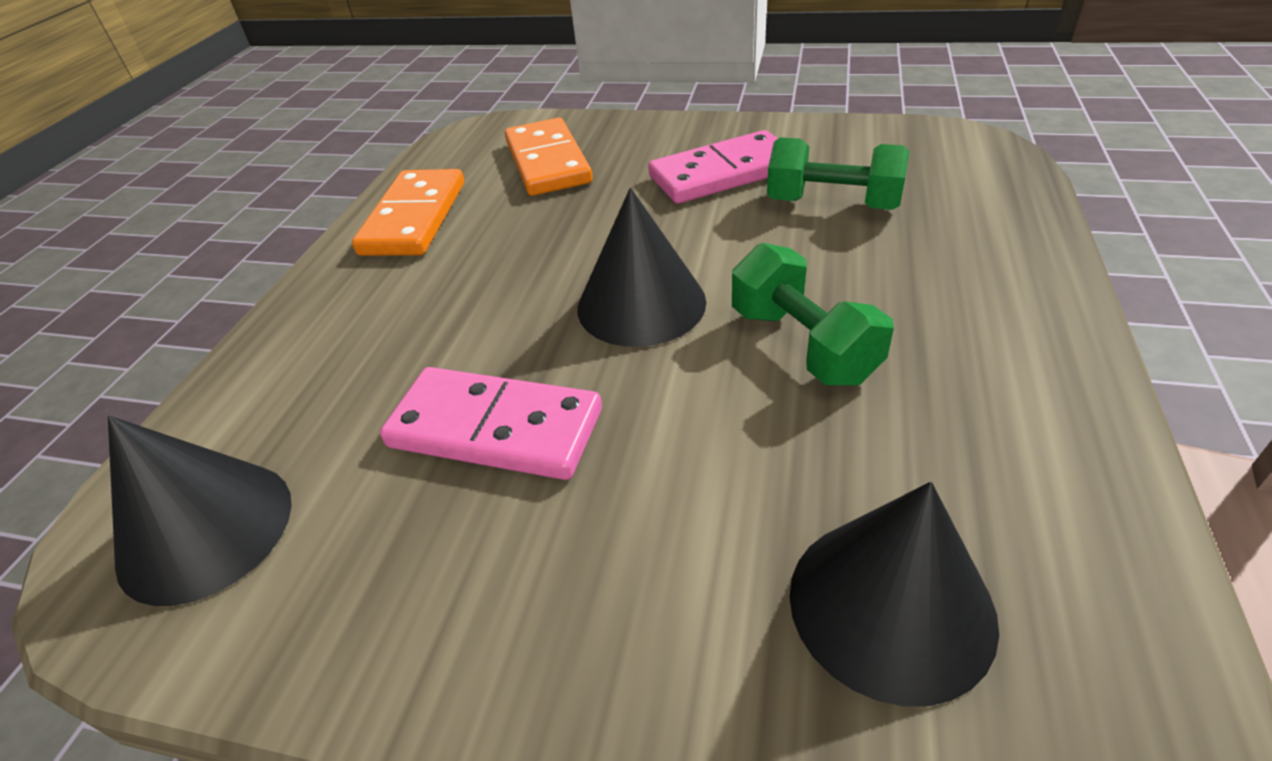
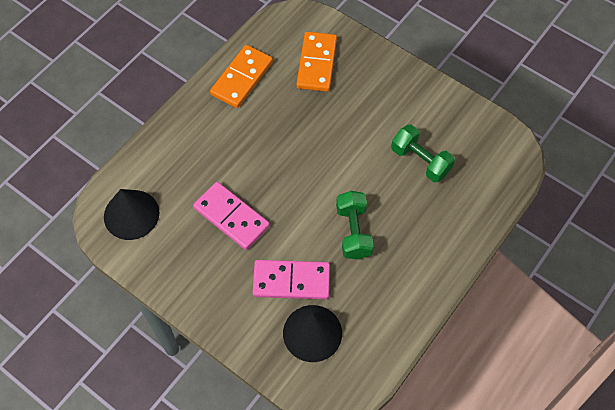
camera: 20 degrees right, 20 degrees up
(641, 304) = (308, 182): black cone -> none
(723, 173) = (389, 115): pink domino -> pink domino (291, 281)

